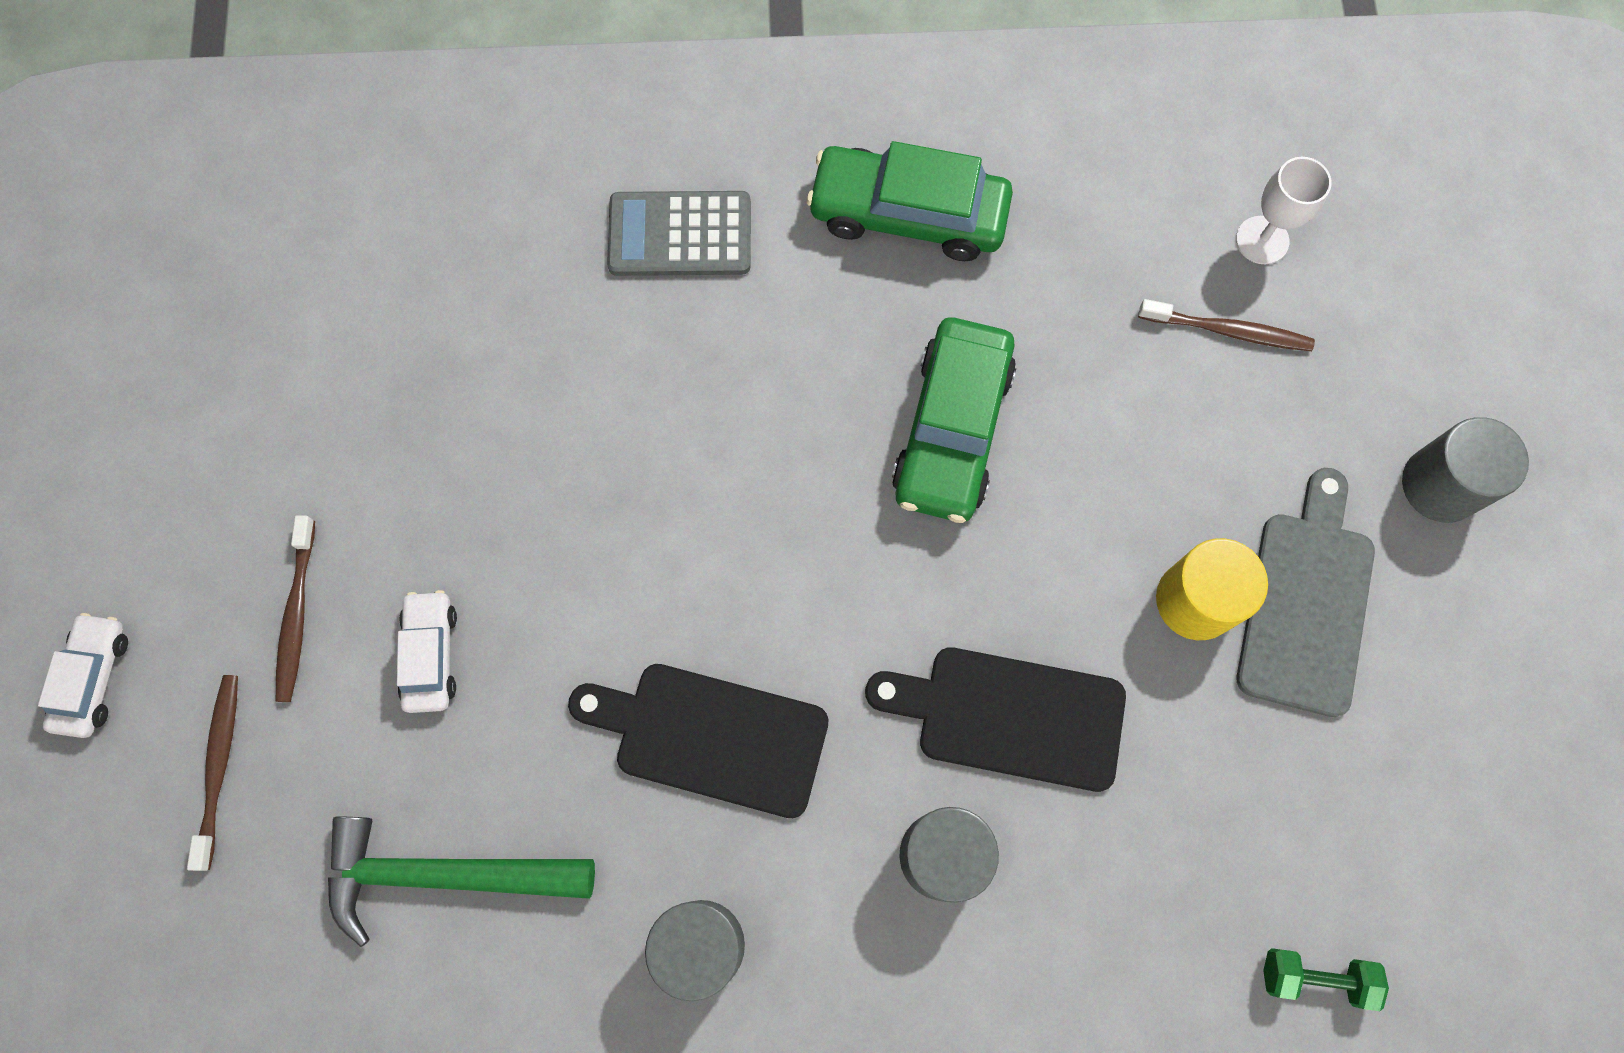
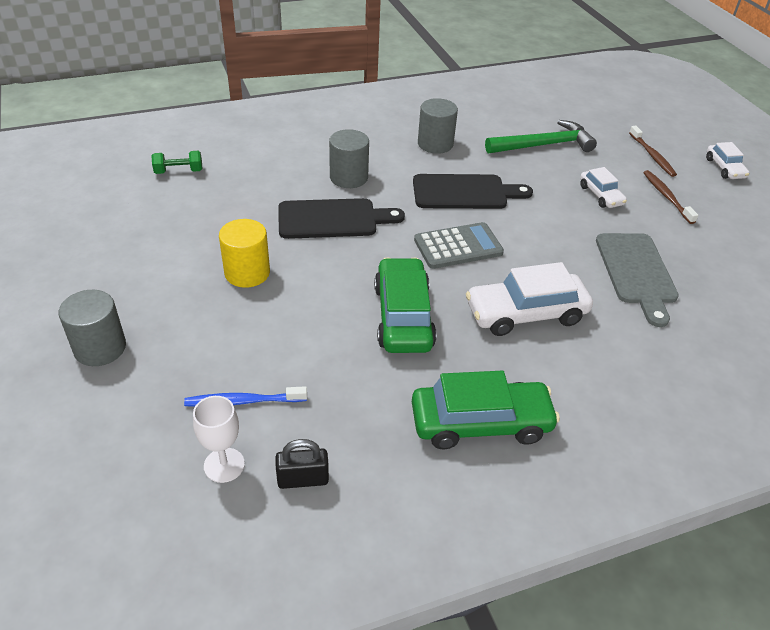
camera: 160 degrees right, 30 degrees down
(680, 235) = (615, 377): grey calculator -> grey calculator (458, 246)
(749, 384) = (526, 313): none -> white car
(1164, 196) = (303, 479): none -> black padlock
(1227, 330) = (244, 401): brown toothbrush -> blue toothbrush
(1306, 603) = (185, 282): grey cutting board -> grey cutting board (636, 272)

